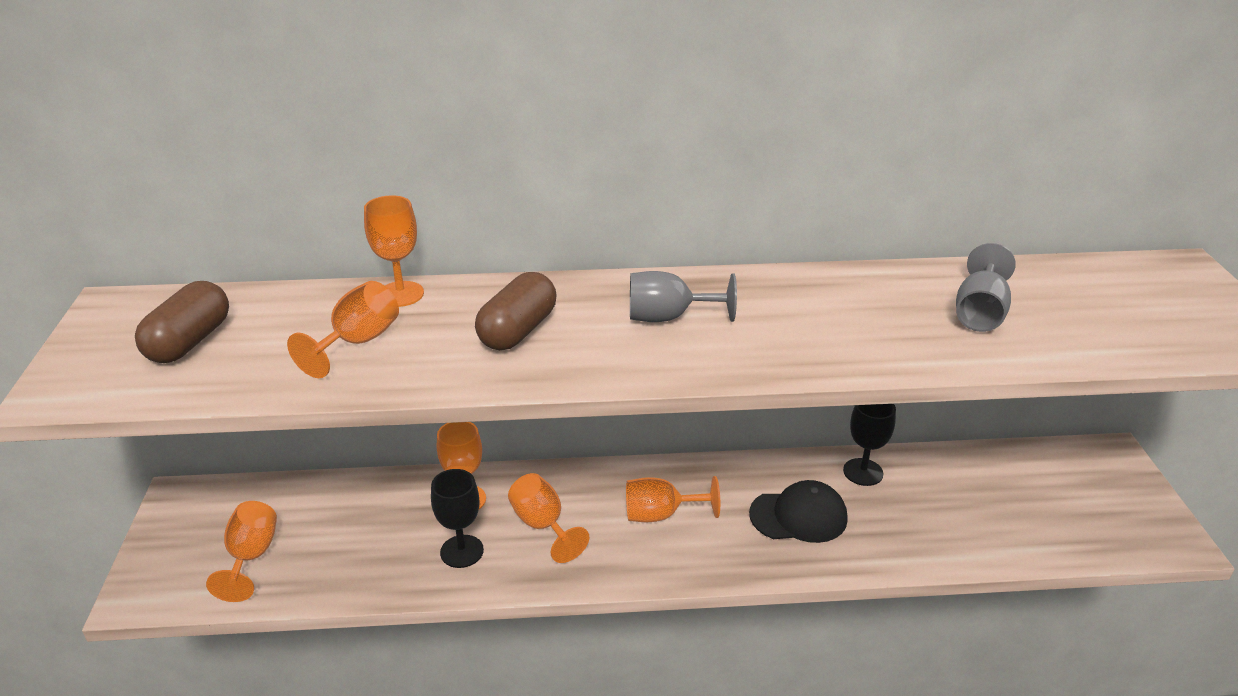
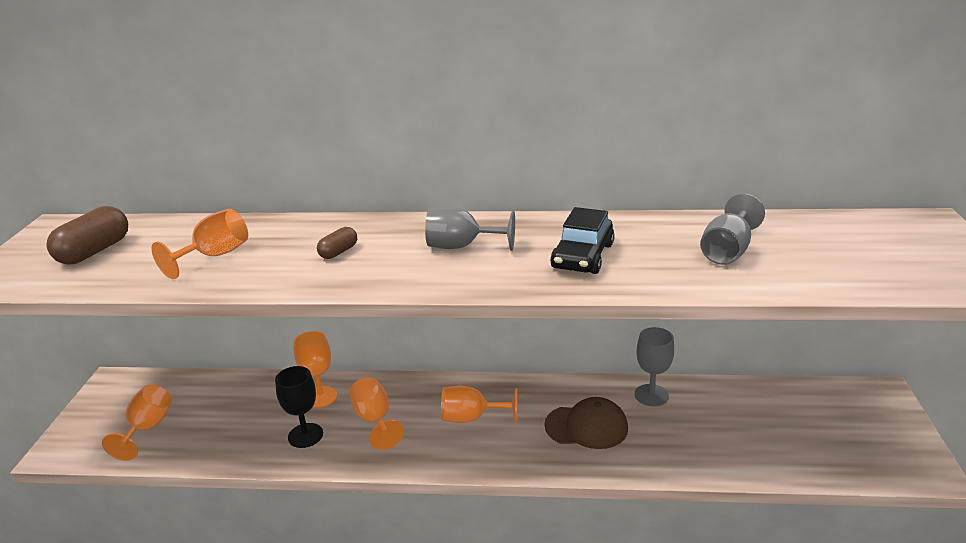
camera: 10 degrees right, 5 degrees down
(400, 294) = (262, 224): orange goblet -> none
(518, 331) = (339, 252): brown capsule -> brown capsule, size x0.55
(799, 516) = (586, 427): black cap -> brown cap
(818, 326) = (583, 256): none -> black car
(863, 472) = (651, 395): black goblet -> grey goblet

